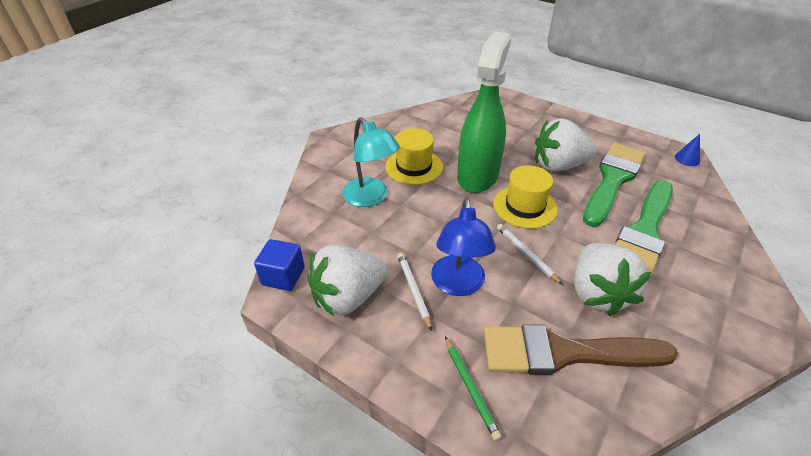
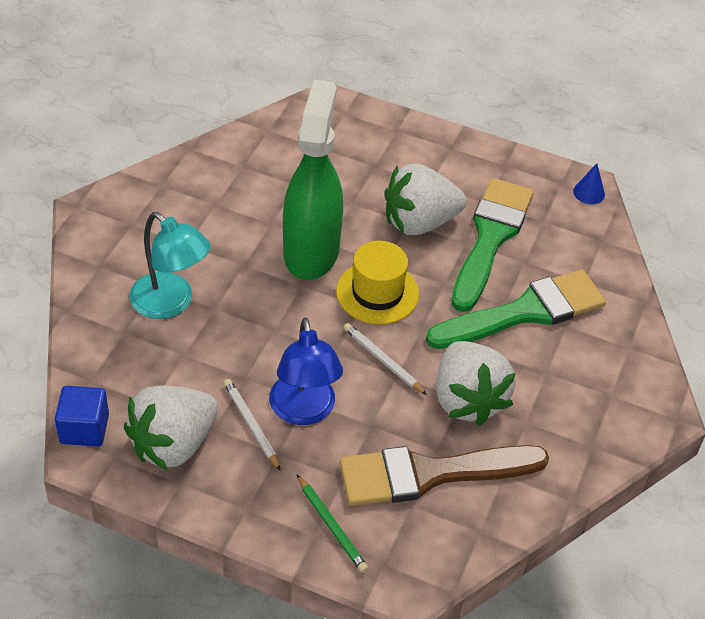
camera: 15 degrees left, 5 degrees up
(414, 167) = (221, 246): yellow hat -> none
(644, 232) = (525, 312): green brush -> green brush turned 135 degrees counterclockwise

